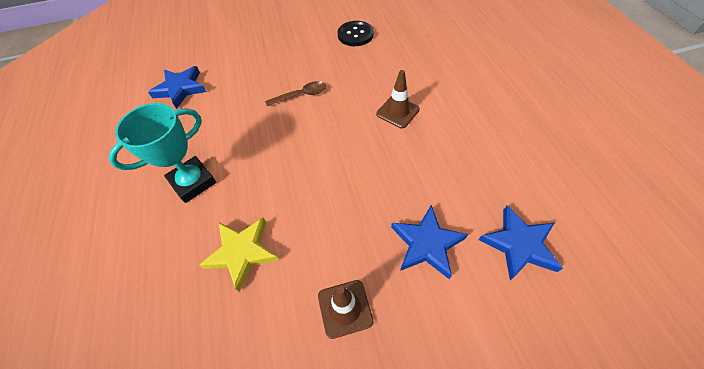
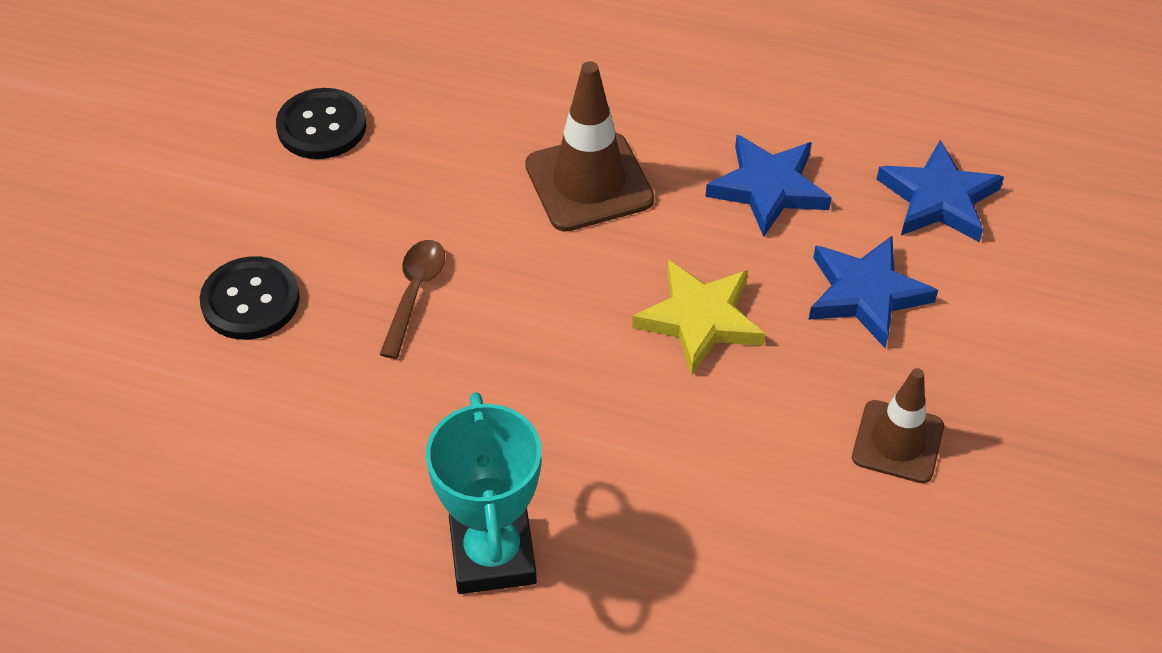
camera: 60 degrees left, 5 degrees down
(180, 89) = (185, 490): blue star -> blue star (768, 188)
(242, 253) = (710, 534): yellow star -> yellow star (700, 320)
(267, 60) = (250, 300): none -> black button
(397, 112) = (589, 182): brown traffic cone -> brown traffic cone, size x1.50

